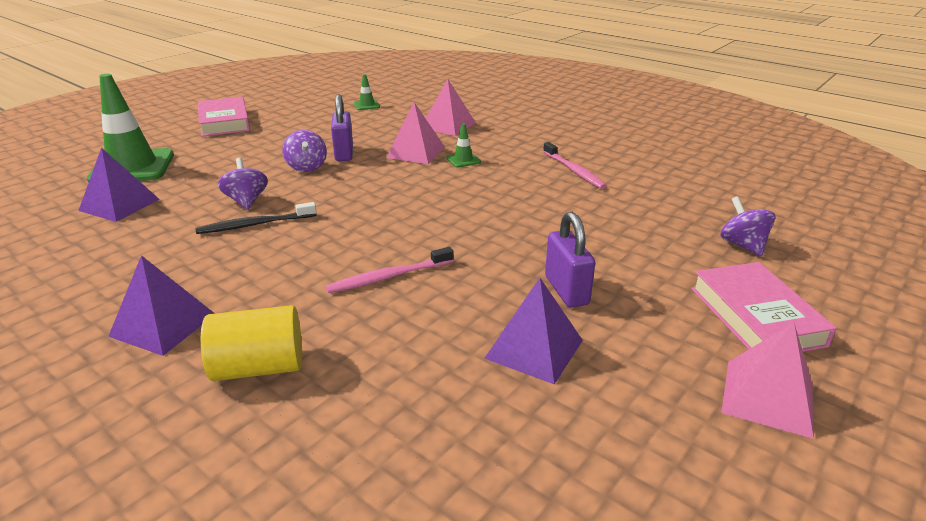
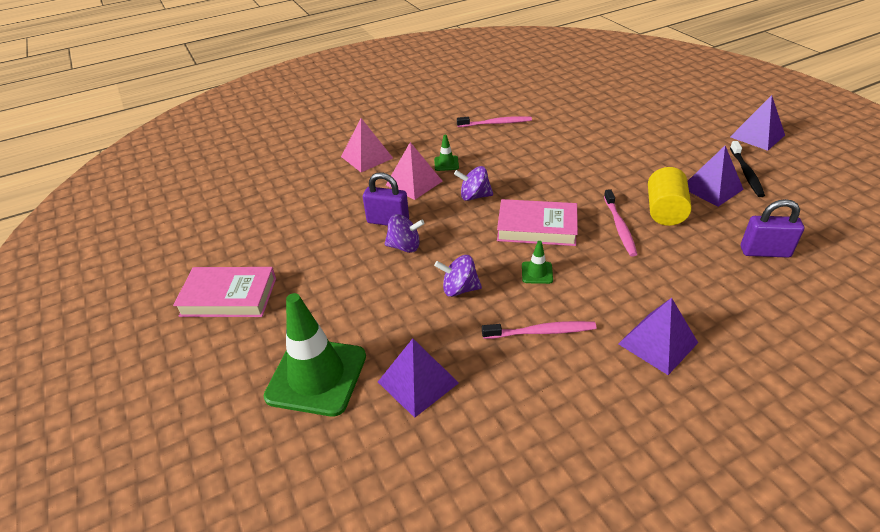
camera: 65 degrees left, 10 degrees up
(183, 251) = (541, 332): none -> pink toothbrush
(255, 224) = (510, 286): black toothbrush -> black toothbrush (746, 173)
(259, 367) = (717, 295): yellow cylinder -> yellow cylinder (665, 211)
(367, 105) = (272, 193): green traffic cone -> green traffic cone (537, 273)
(566, 290) = (654, 164): purple padlock -> purple padlock (764, 252)
(742, 245) = (622, 99): purple spinning top -> purple spinning top (474, 196)
(756, 316) = (692, 118): pink book -> pink book (537, 227)
(768, 397) = (757, 136): pink pyramid -> purple pyramid

